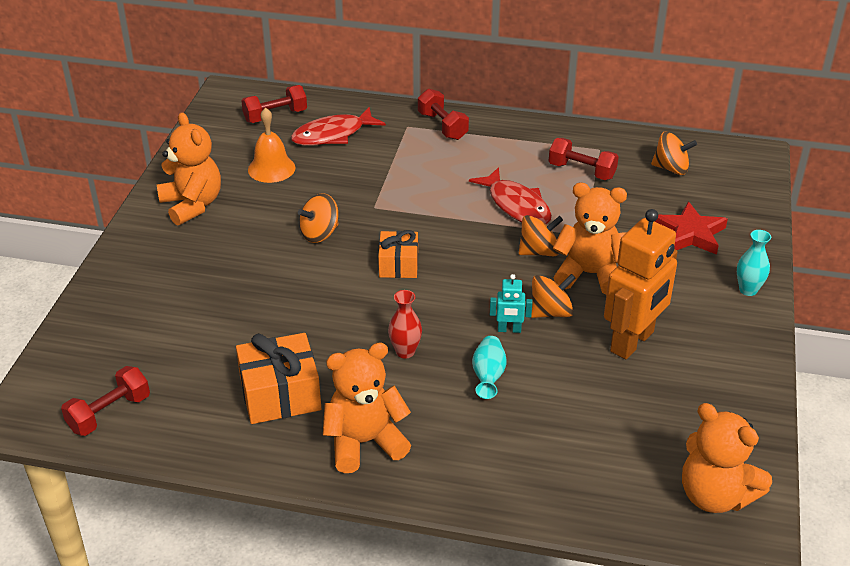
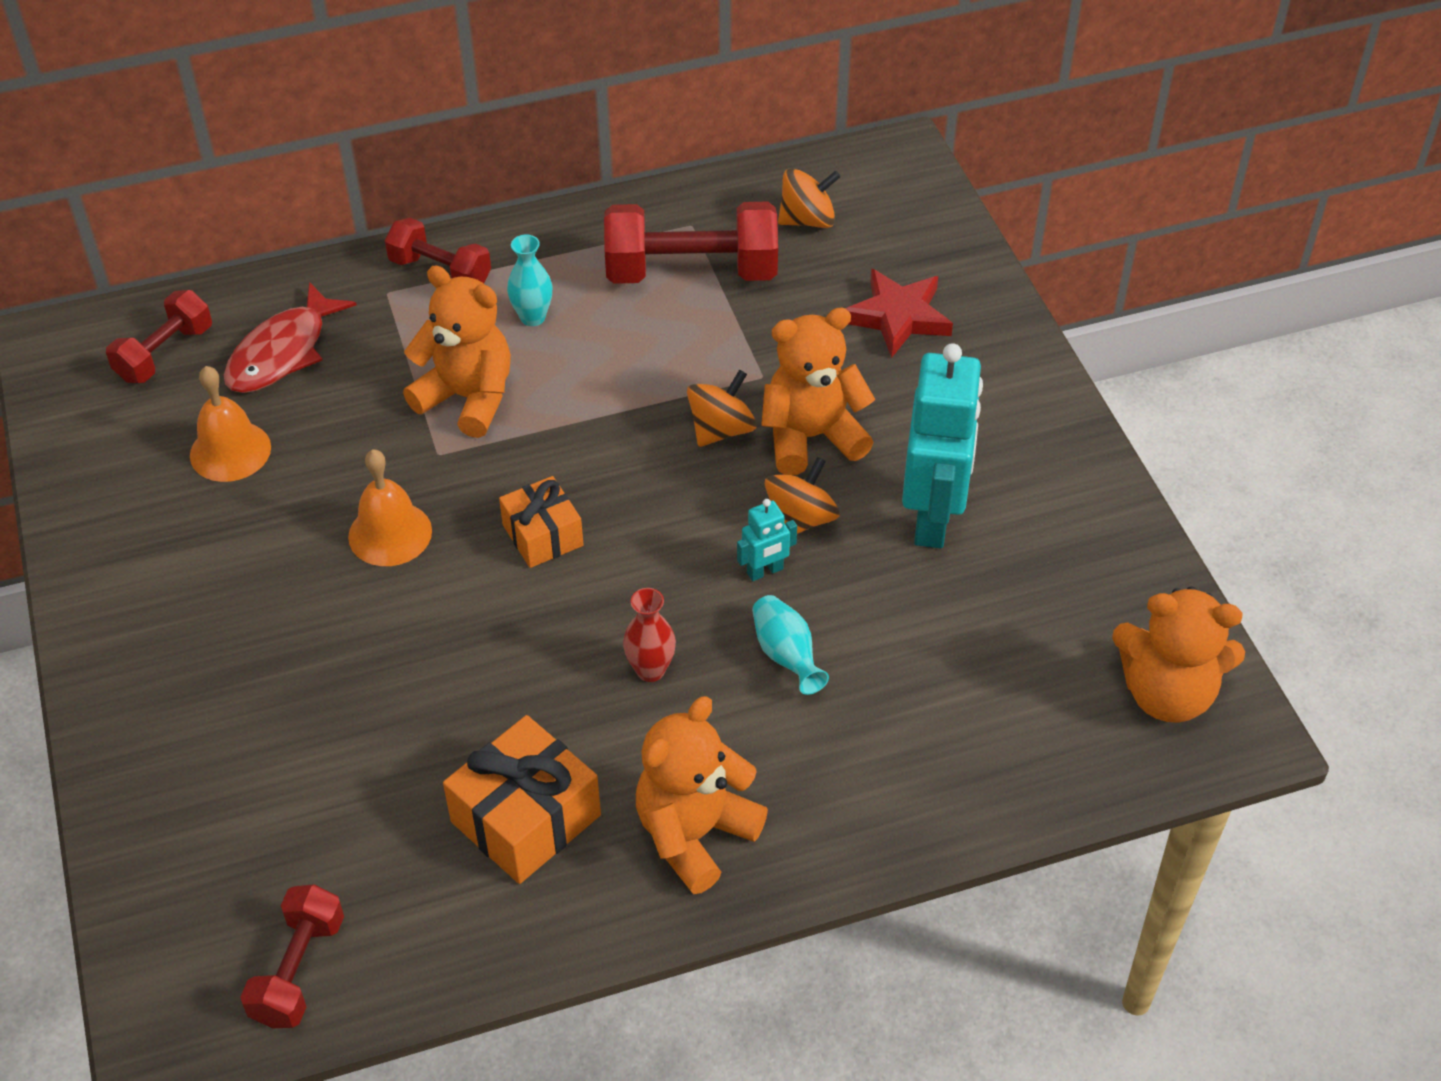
camera: 30 degrees left, 10 degrees up
(192, 205) = (152, 568): orange teddy bear -> orange teddy bear (468, 398)
(319, 234) = (390, 533): orange spinning top -> orange bell
(516, 205) = (640, 366): red fish -> none
(581, 171) = (691, 272): red dumbbell -> red dumbbell, size x1.67
(632, 342) = (933, 518): orange robot -> turquoise robot
(748, 290) = (1023, 375): turquoise vase -> turquoise vase (532, 317)

